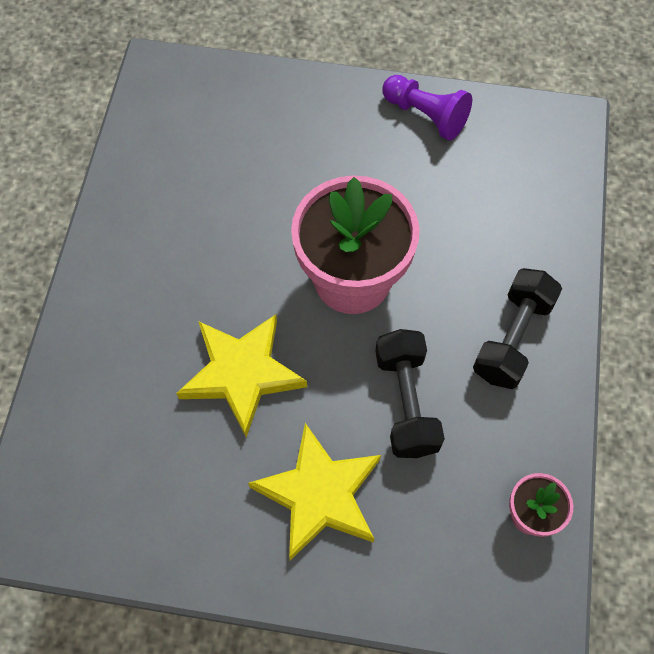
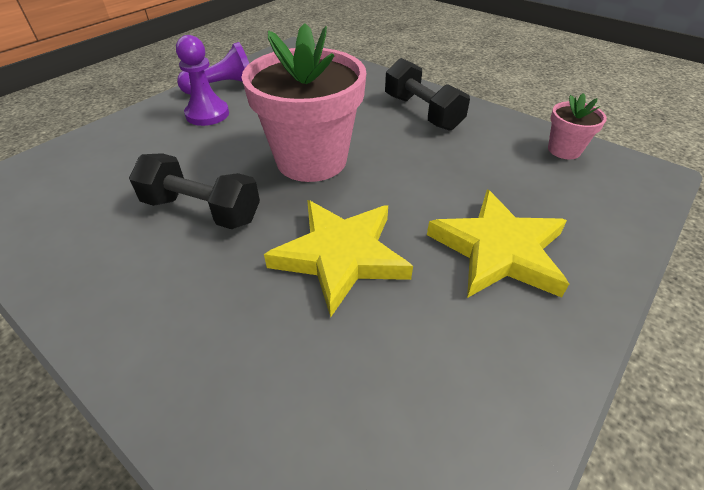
camera: 60 degrees left, 20 degrees down
(367, 140) = (207, 114): none -> purple pawn
(406, 402) = (439, 172): black dumbbell -> black dumbbell (202, 210)

